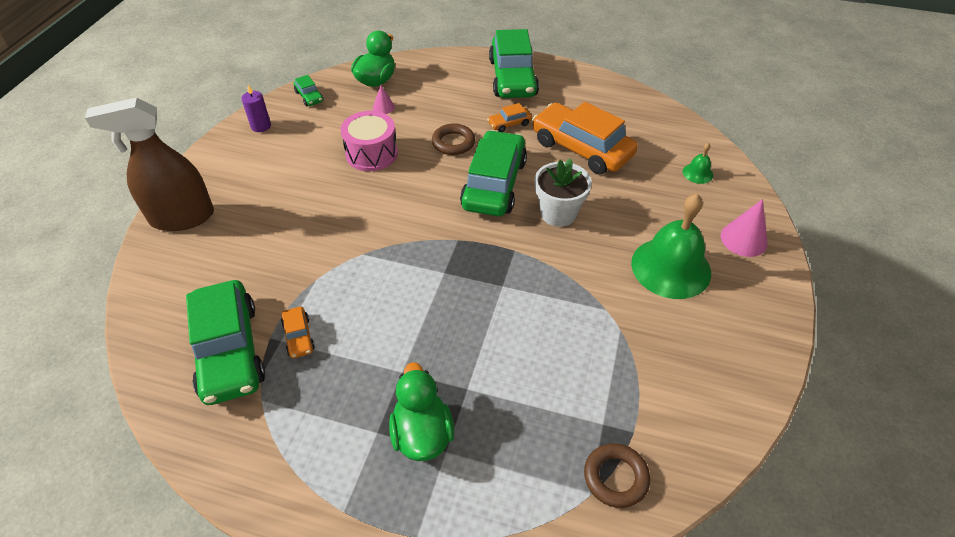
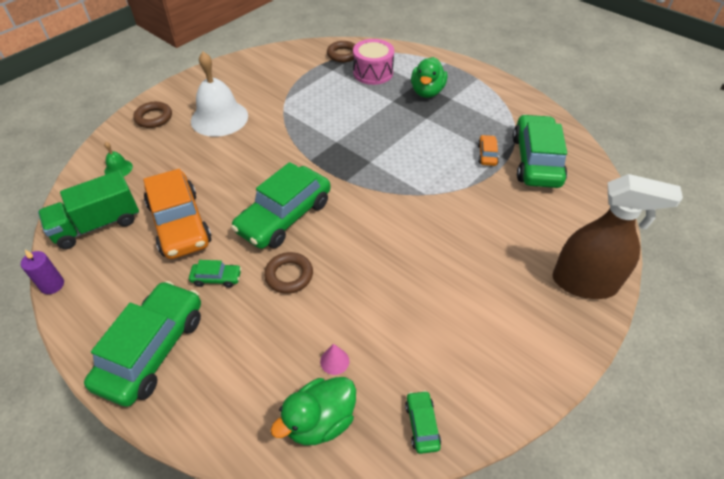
camera: 155 degrees left, 0 degrees up
(261, 126) = (495, 389): purple candle -> purple candle (52, 285)
(371, 153) = (378, 293): pink drum -> pink drum (373, 73)
(509, 124) = (216, 278): orange car -> green car
(558, 213) = (255, 175): white flower pot -> none
(647, 126) = (97, 225): none -> green truck
(671, 267) = (219, 118): green bell -> white bell
(743, 239) = (154, 118): pink cone -> brown ring

